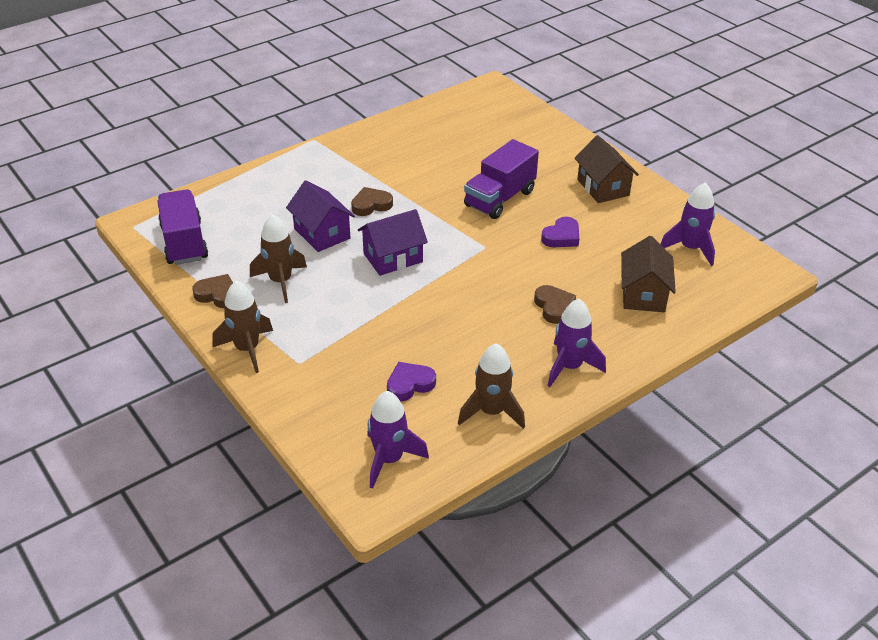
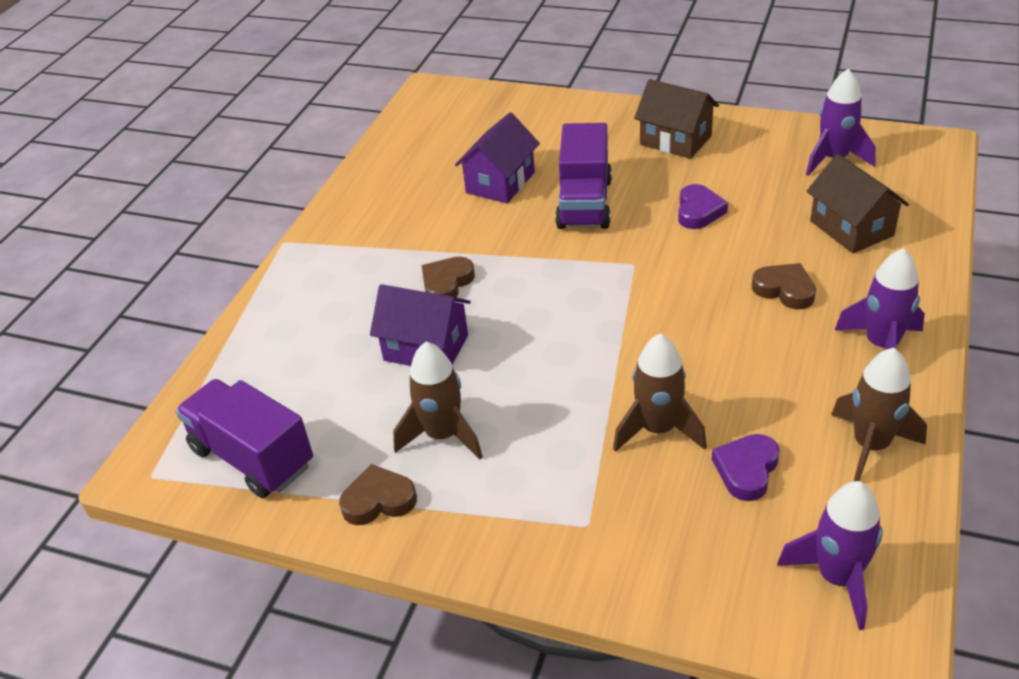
camera: 30 degrees left, 0 degrees up
(247, 349) = (501, 549): brown rocket -> brown rocket (658, 429)
(393, 258) = (546, 331): purple house -> purple house (500, 182)

